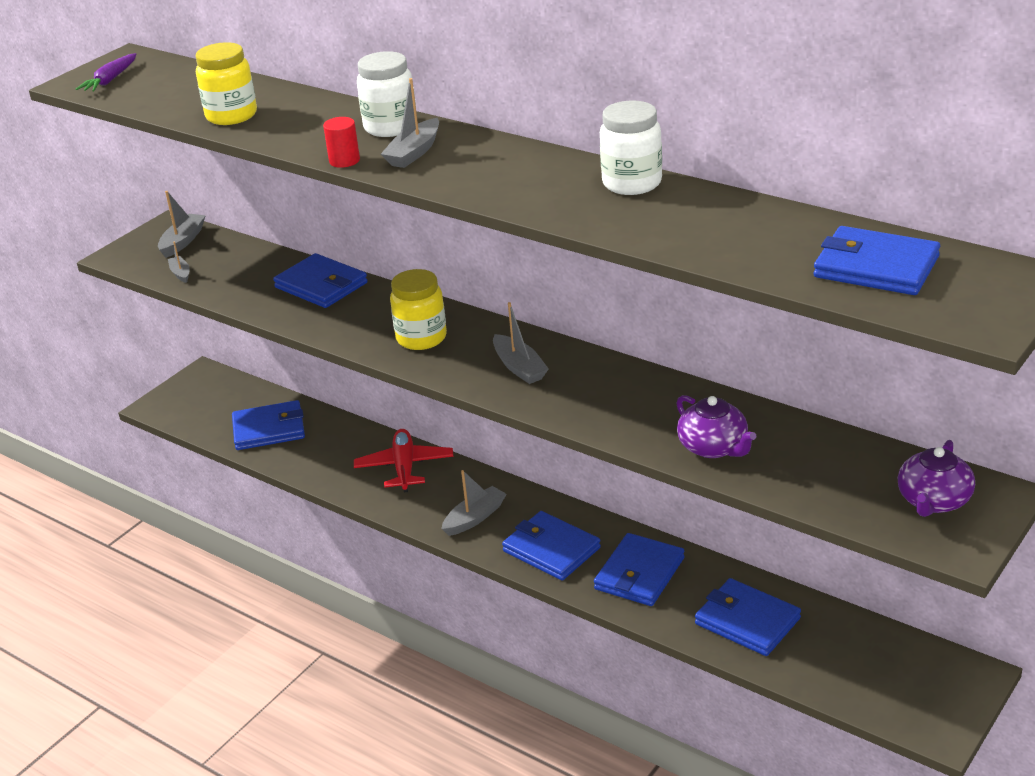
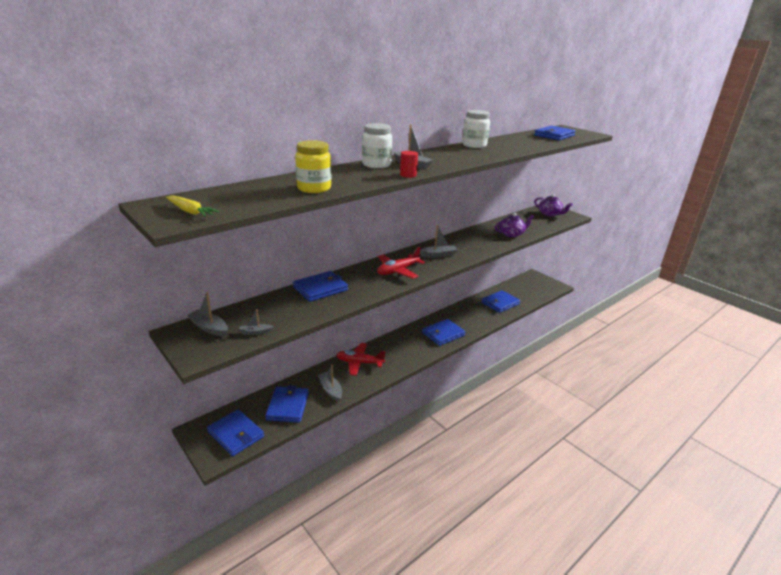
camera: 80 degrees left, 5 degrees down
(110, 80) = (190, 212): purple carrot -> yellow carrot
(421, 338) = (398, 271): yellow jar -> red plane
(474, 518) = (411, 349): grey boat -> grey boat (330, 390)
(639, 574) = (466, 318): blue wallet -> blue wallet (236, 434)

